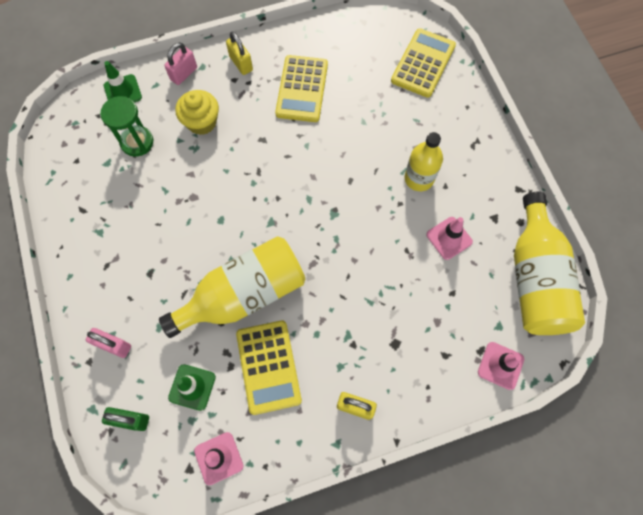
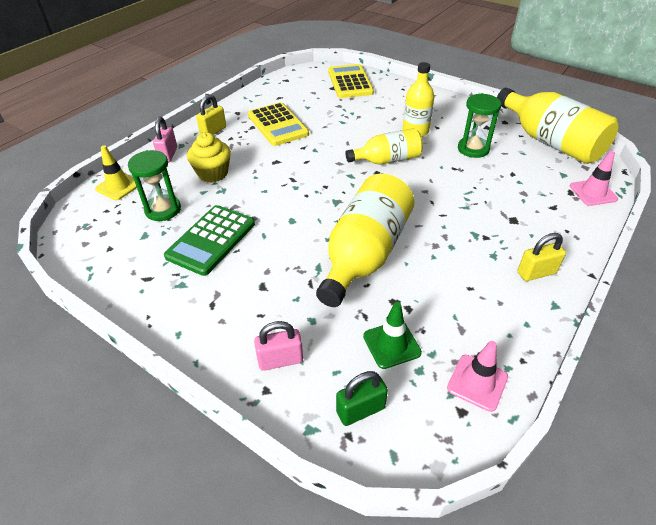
camera: 35 degrees left, 25 degrees down
(123, 91) = (118, 186): green traffic cone -> yellow traffic cone
(148, 200) = (211, 240): none -> green calculator
(241, 63) = (213, 131): yellow padlock -> yellow padlock turned 75 degrees counterclockwise
(268, 367) = (440, 289): yellow calculator -> none
(357, 200) = (387, 160): none -> yellow bottle
(449, 238) = (473, 149): pink traffic cone -> green hourglass

